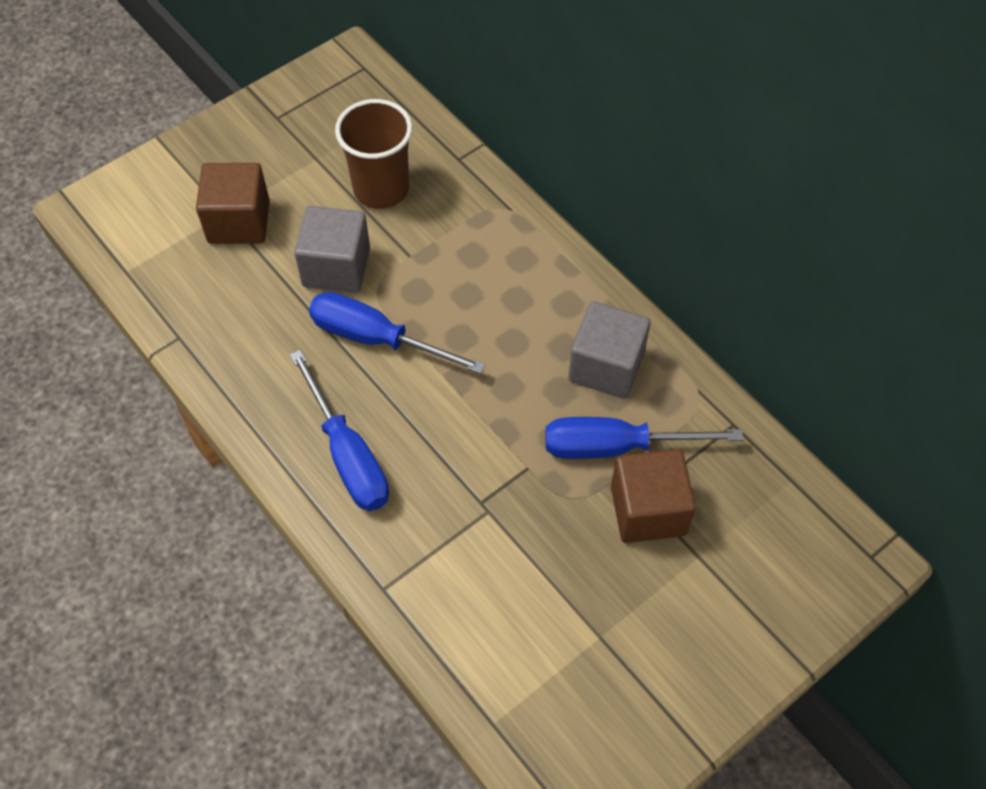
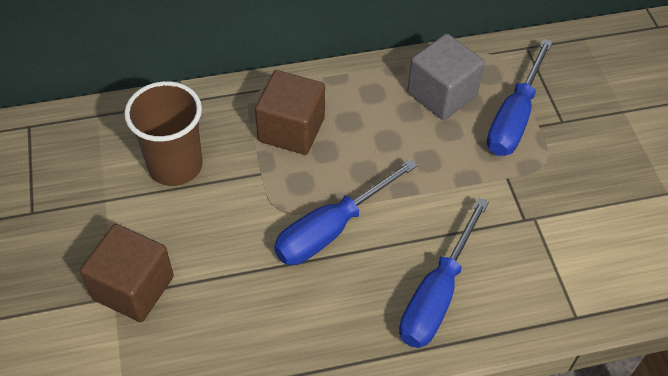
camera: 65 degrees left, 5 degrees down
(336, 267) = (237, 230): grey cube -> none
(348, 454) = (437, 294): blue screwdriver -> blue screwdriver turned 120 degrees clockwise
(648, 510) = (576, 122): brown cube -> brown cube (291, 129)

